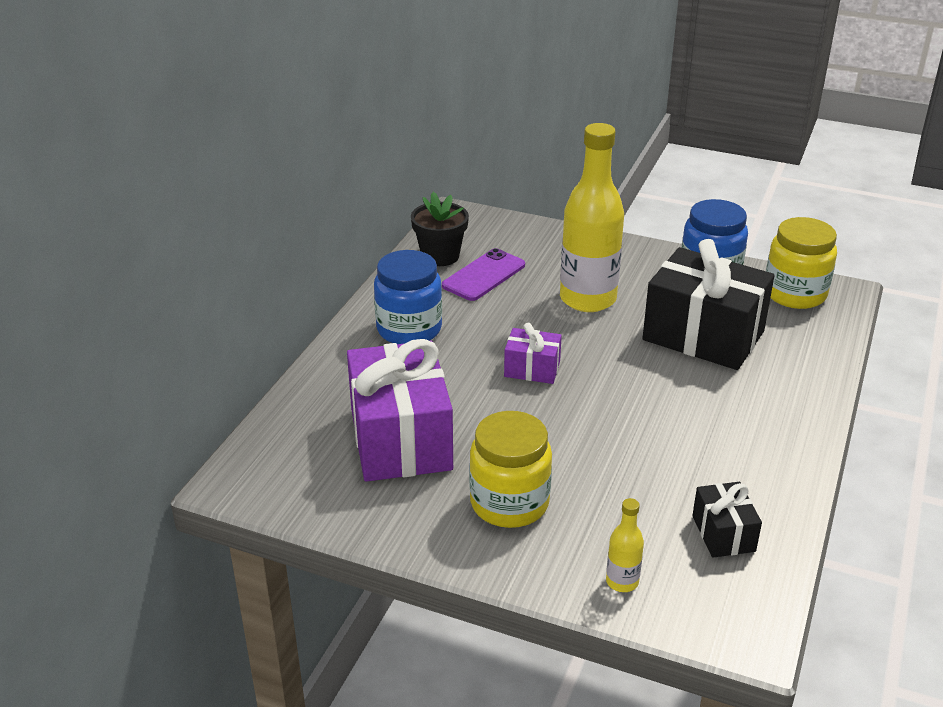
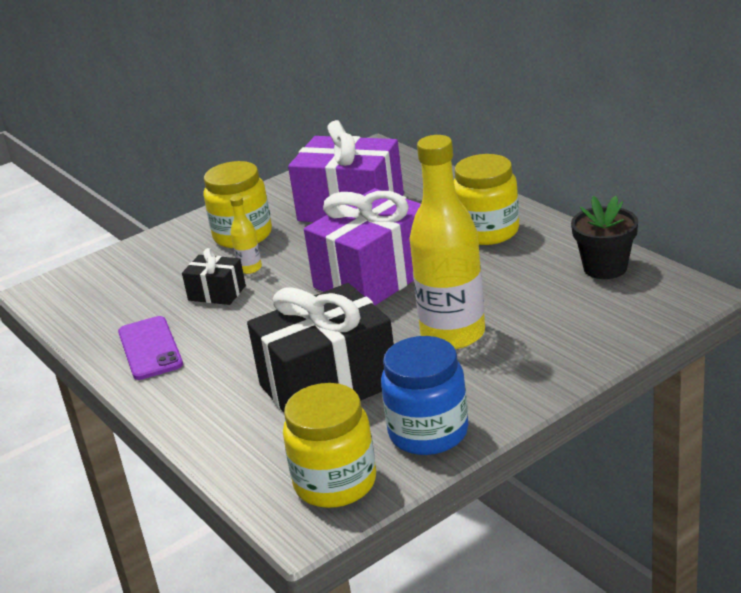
camera: 125 degrees right, 5 degrees down
(409, 329) = (487, 232): blue jar -> yellow jar
(484, 275) = (547, 285): purple phone -> purple phone (150, 348)
(532, 369) = (375, 277): purple gift -> purple gift, size x2.09
(622, 581) = (132, 259): yellow bottle -> yellow bottle (250, 268)
(723, 533) = (115, 309): black gift -> black gift (217, 293)

